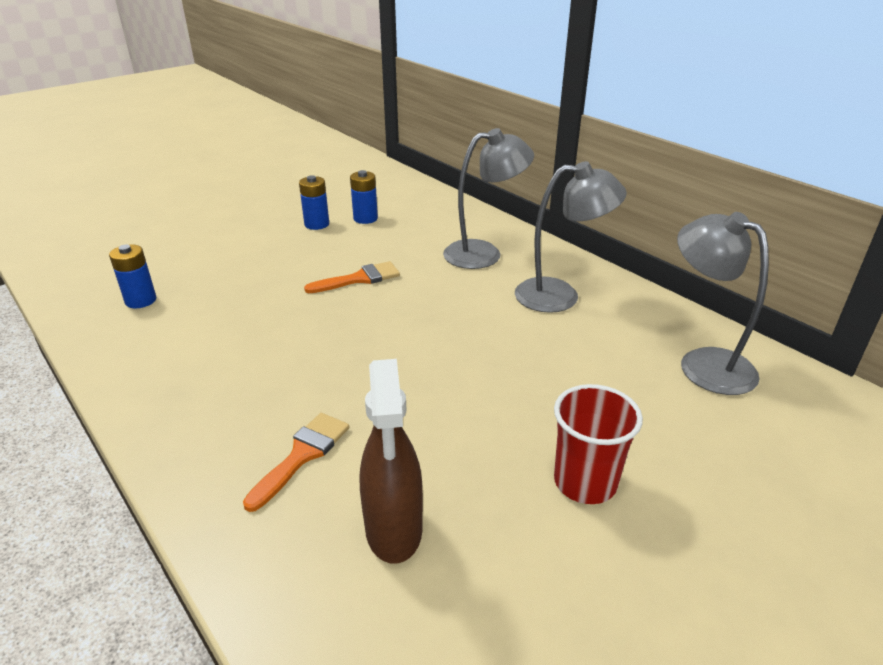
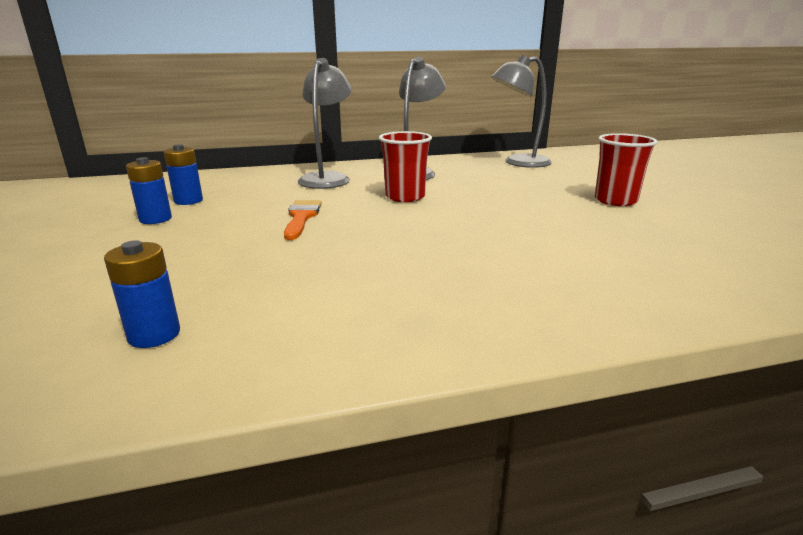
camera: 65 degrees left, 10 degrees down
(302, 455) = (561, 270): orange brush -> none
(394, 530) = (657, 251): brown spray bottle -> none
(460, 313) = (405, 197): none -> red cup

